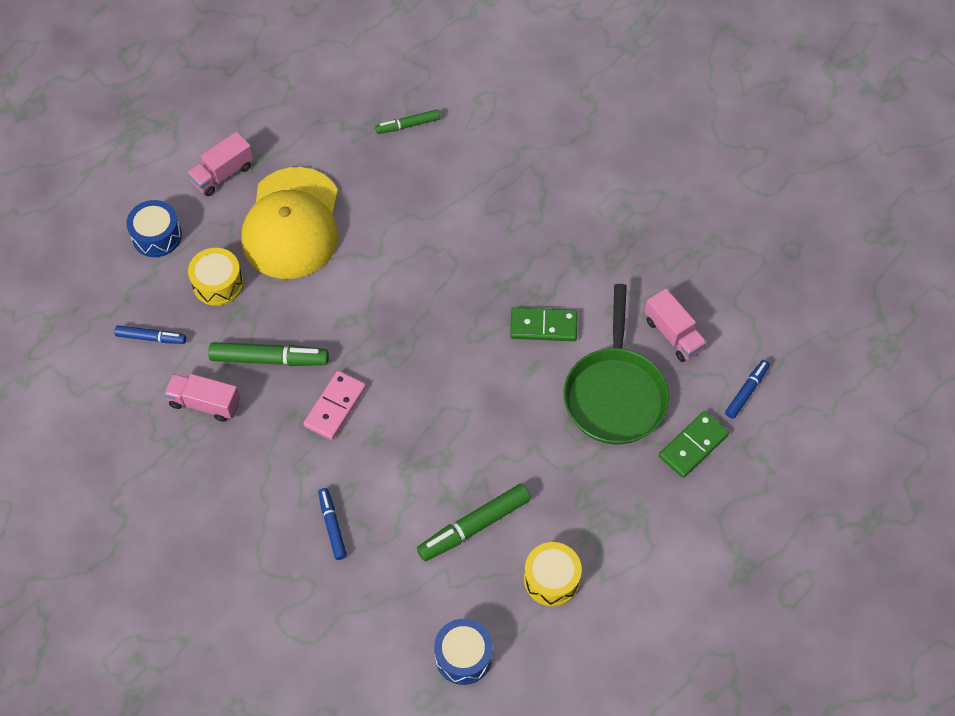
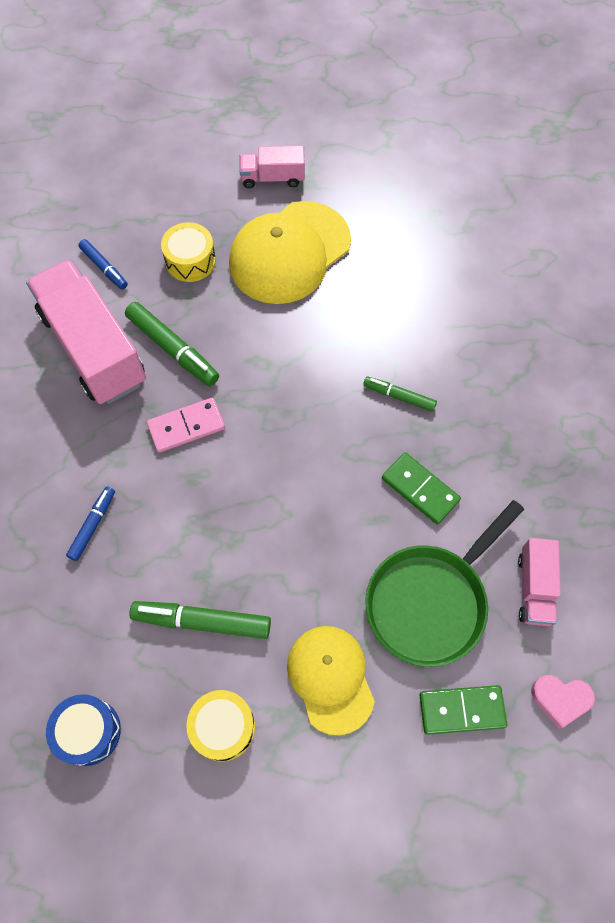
camera: 40 degrees right, 5 degrees up
(157, 236) = (181, 193): blue drum -> none
(205, 403) = (94, 348): pink truck -> pink truck, size x2.03
(408, 125) = (455, 235): green marker -> green marker (399, 396)
(594, 493) = (330, 678): none -> yellow cap
(747, 391) = (560, 699): blue marker -> pink heart

